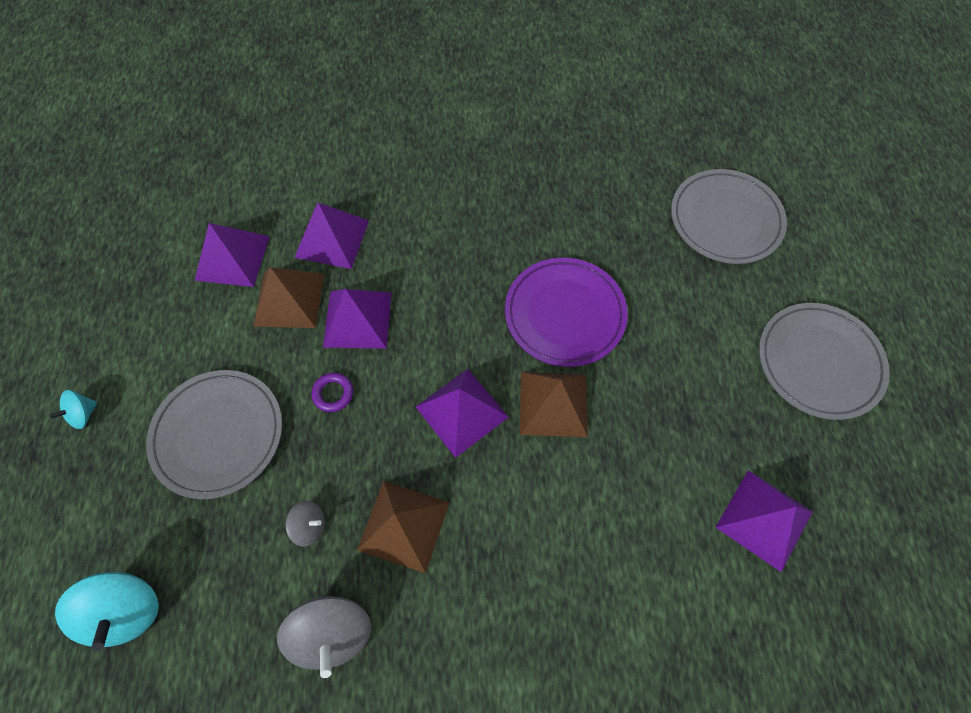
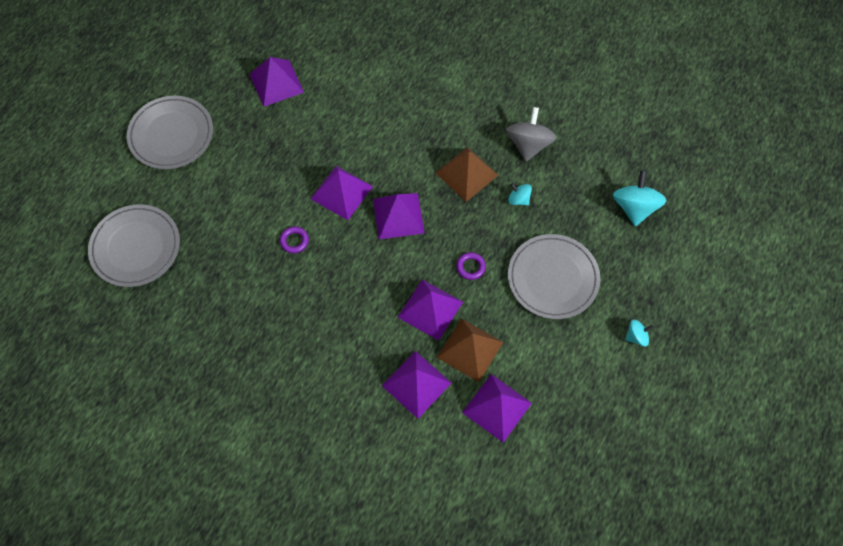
camera: 150 degrees left, 0 degrees up
(310, 526) = (518, 199): grey spinning top -> turquoise spinning top
(553, 403) = (341, 192): brown pyramid -> purple pyramid
(564, 314) = (294, 241): purple plate -> purple ring

